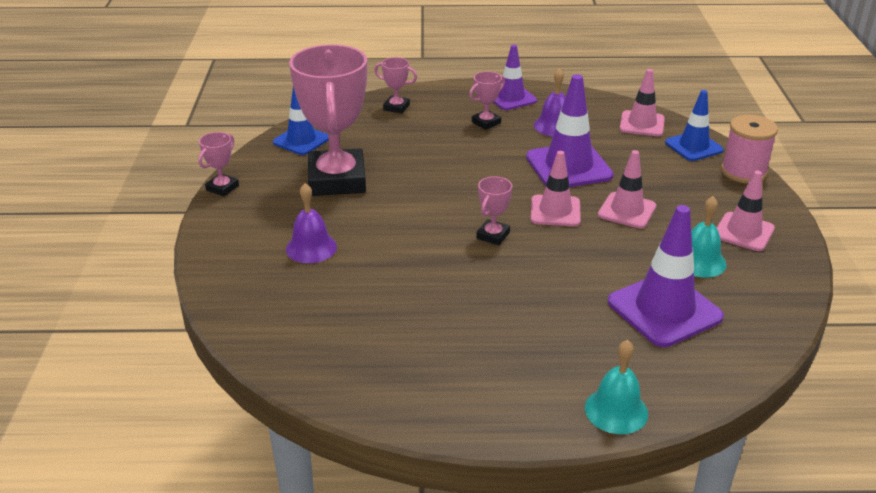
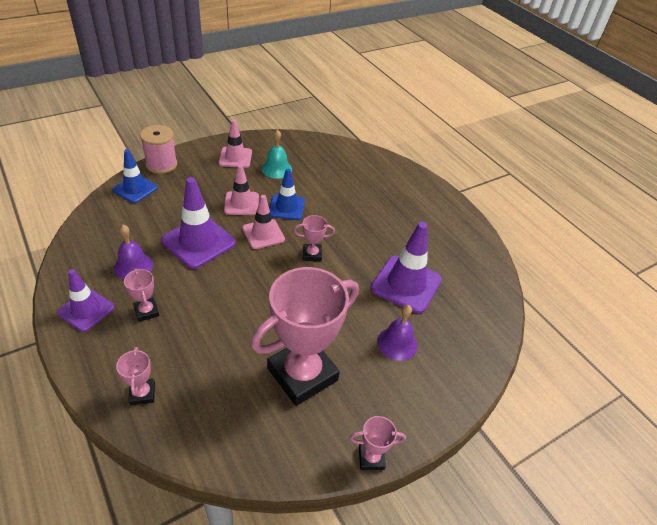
camera: 125 degrees left, 10 degrees up
(301, 140) = (252, 443): blue traffic cone -> blue traffic cone (286, 207)
(486, 122) = (146, 311): pink trophy -> pink trophy turned 45 degrees clockwise
(616, 410) = (412, 176): turquoise bell -> none
(642, 124) = (108, 219): pink traffic cone -> none
(664, 310) = (329, 174): purple traffic cone -> purple traffic cone (406, 284)

